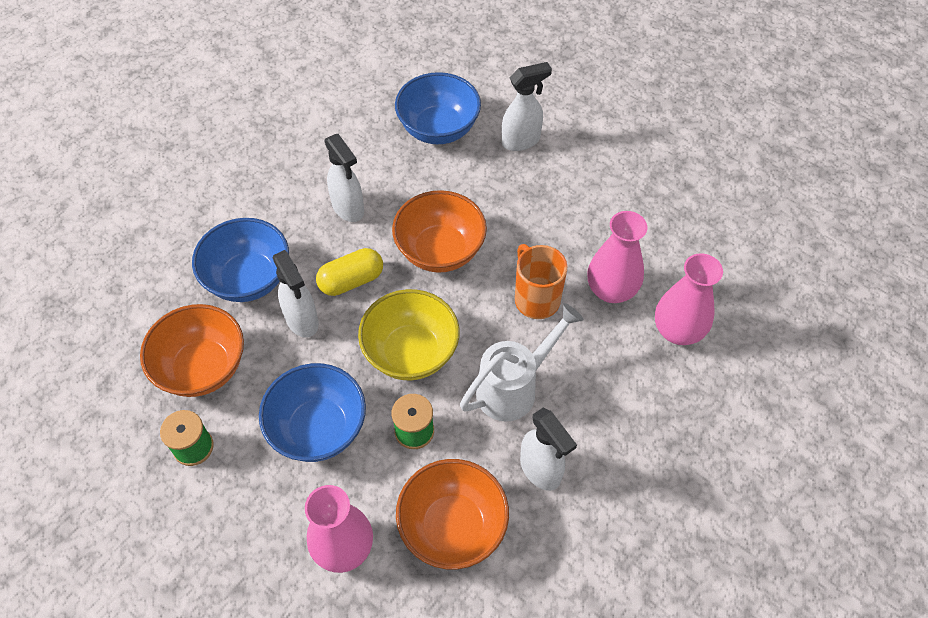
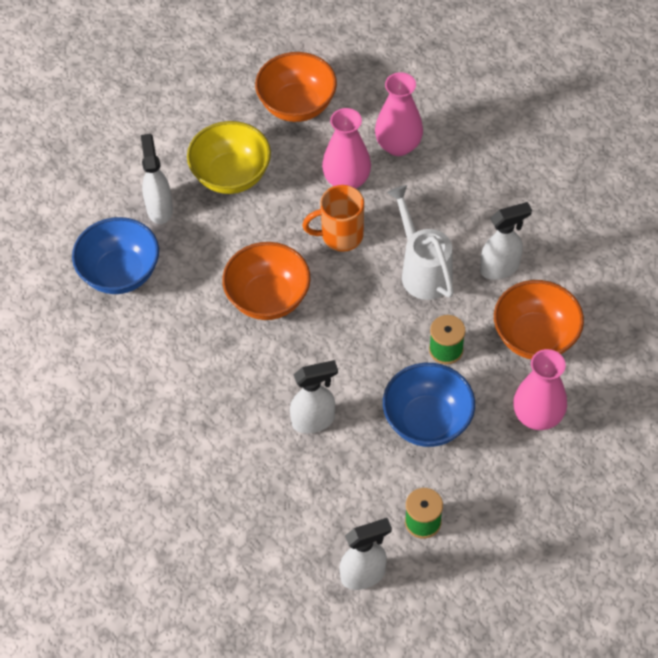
camera: 75 degrees left, 0 degrees up
(203, 368) = (343, 508): orange bowl -> orange bowl (297, 105)
(249, 279) = (254, 461): blue bowl -> none
(348, 208) = (195, 365): white spray bottle -> white spray bottle (364, 575)
(351, 281) = (281, 375): yellow capsule -> none
(411, 352) = (370, 339): yellow bowl -> yellow bowl (231, 175)

